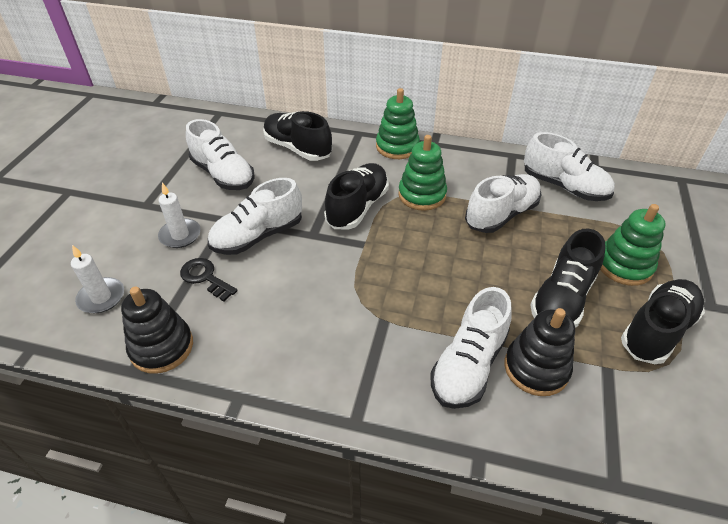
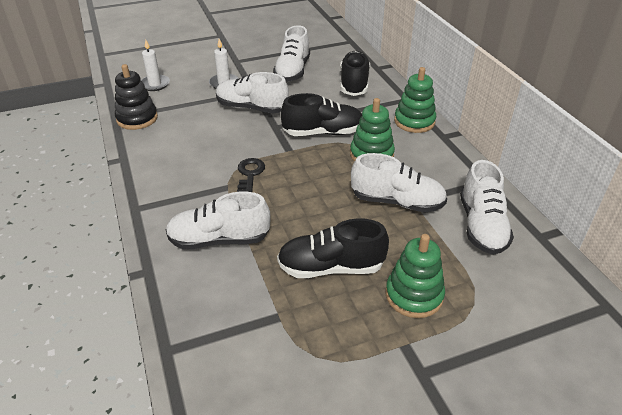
camera: 55 degrees right, 5 degrees down
(205, 277) = (199, 107): black key -> black key (250, 174)
(536, 368) = (244, 275): black stacking toy -> none
(657, 330) = (349, 338): black shoe -> none

